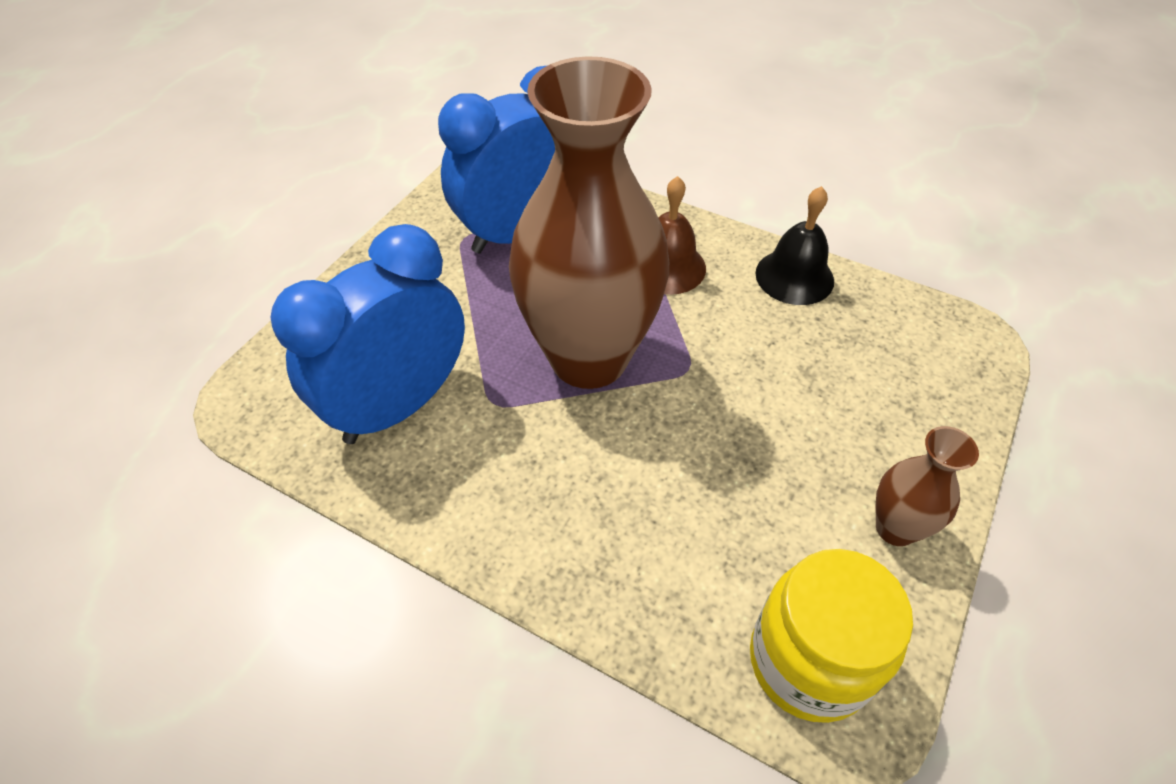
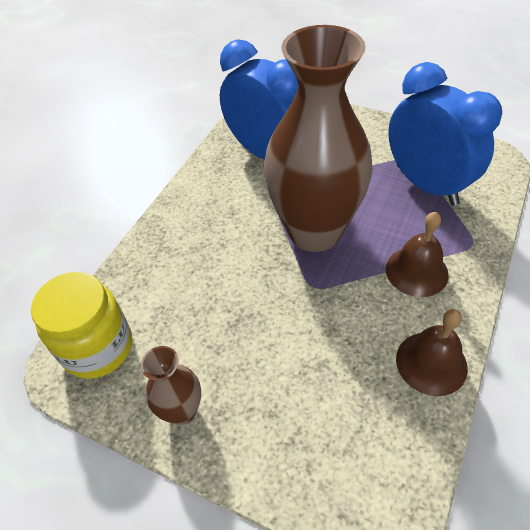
camera: 90 degrees right, 0 degrees up
(794, 276) = (431, 363): black bell -> brown bell

